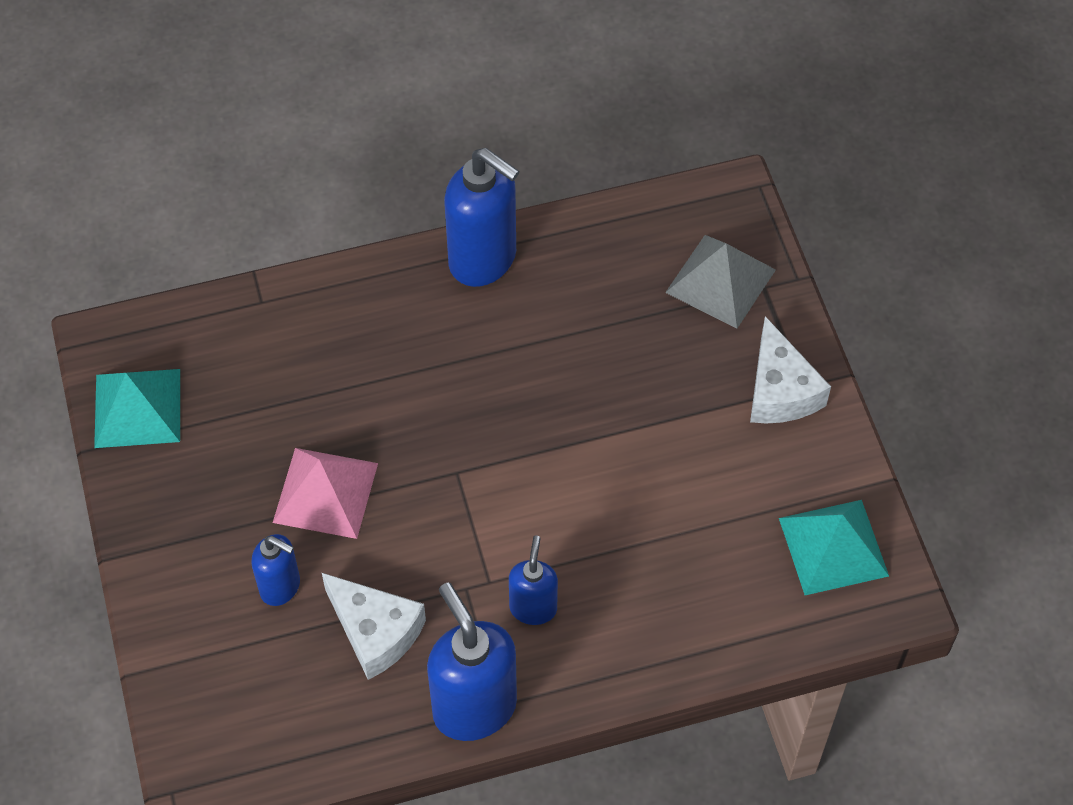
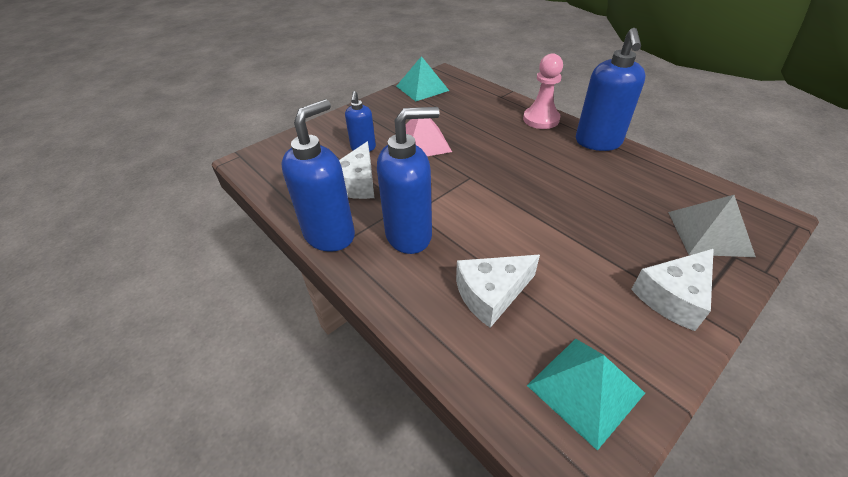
camera: 65 degrees right, 15 degrees down
(373, 290) = (541, 119): none -> pink pawn
(533, 608) = (409, 235): blue soap dispenser -> blue soap dispenser, size x1.78
(681, 564) = (491, 294): none -> white cheese

